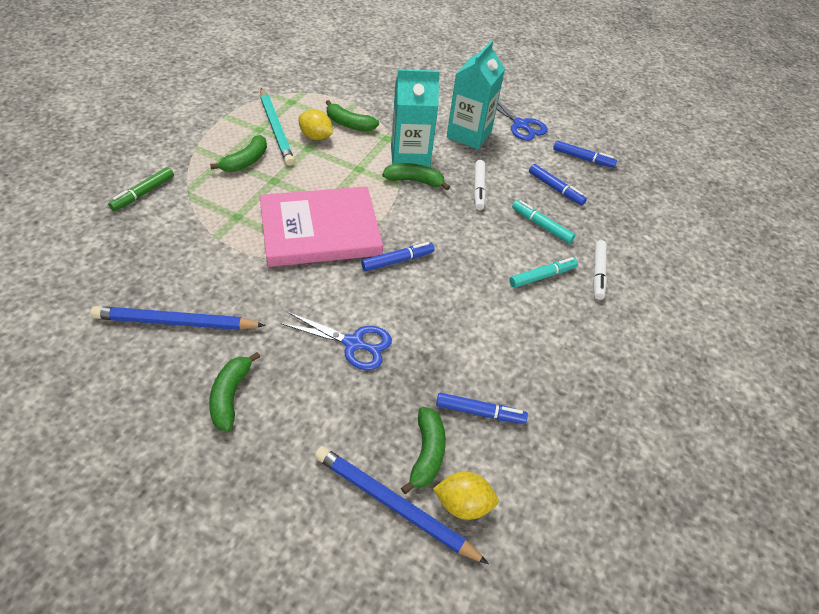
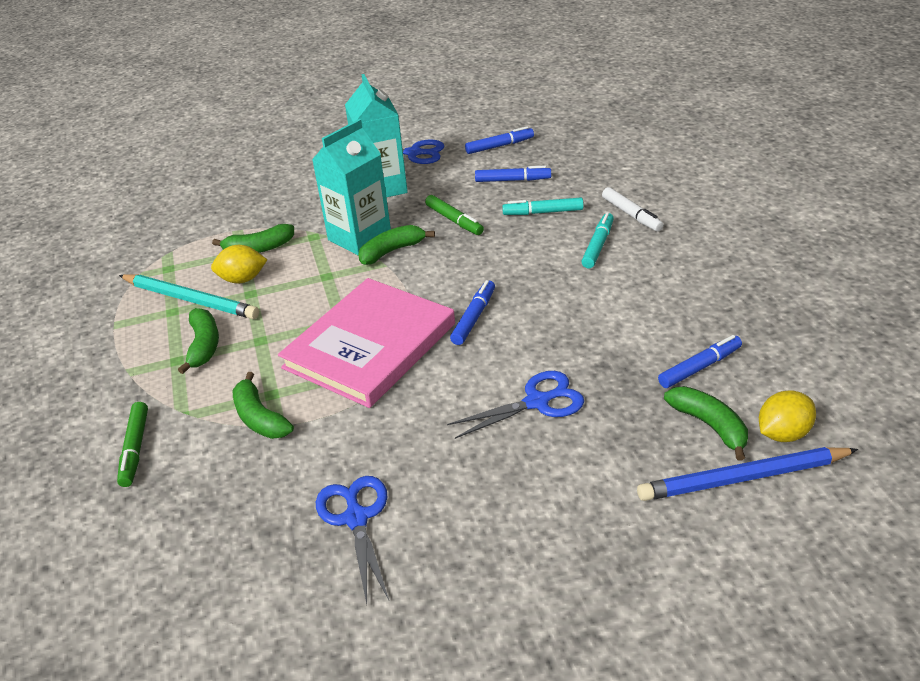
camera: 35 degrees left, 10 degrees down
(175, 322) = (356, 518): blue pencil -> blue scissors
(230, 396) = (501, 525): green banana -> green banana (260, 418)
(478, 189) = (454, 220): white marker -> green marker

